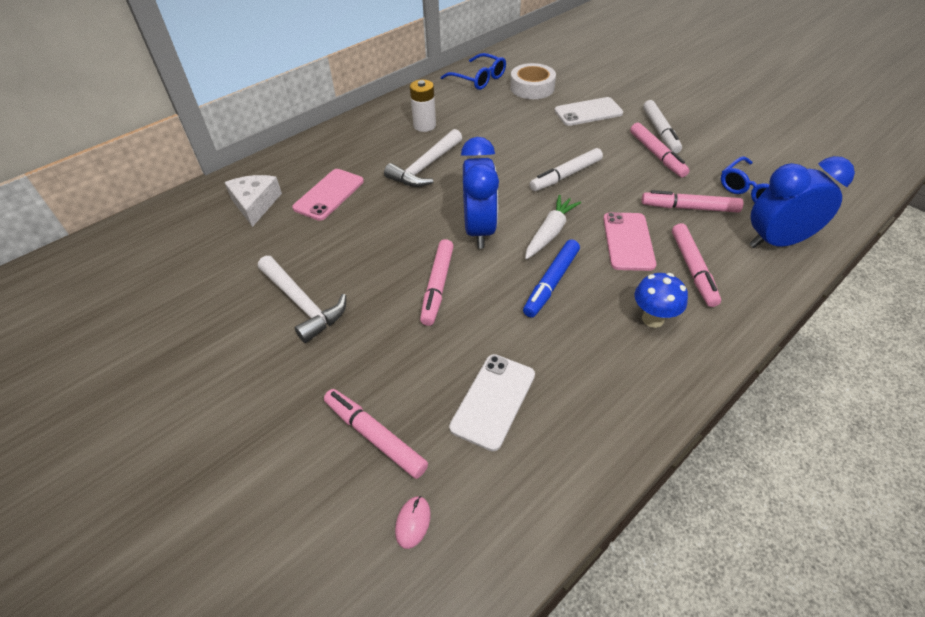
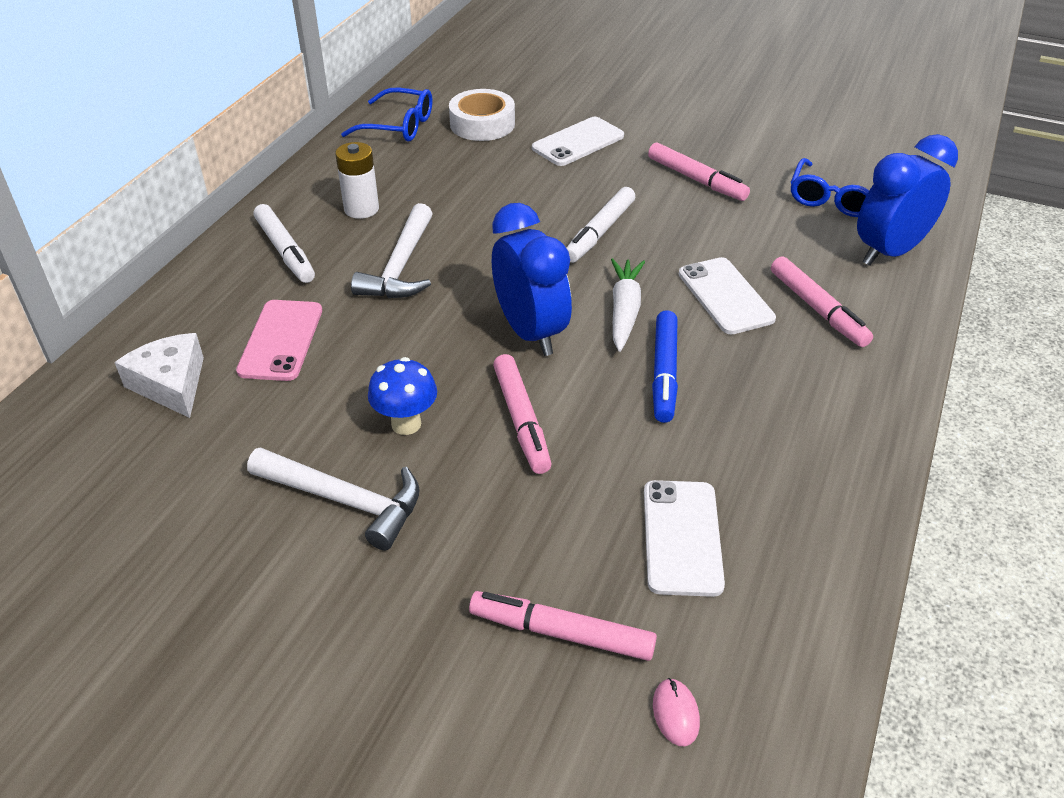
camera: 25 degrees left, 5 degrees down
(628, 241) = (725, 296): pink phone -> white phone
(652, 319) = (807, 381): blue mushroom -> blue mushroom (406, 424)
(660, 132) = (683, 149): white marker -> white marker (285, 251)
(689, 208) = (772, 236): pink marker -> none

